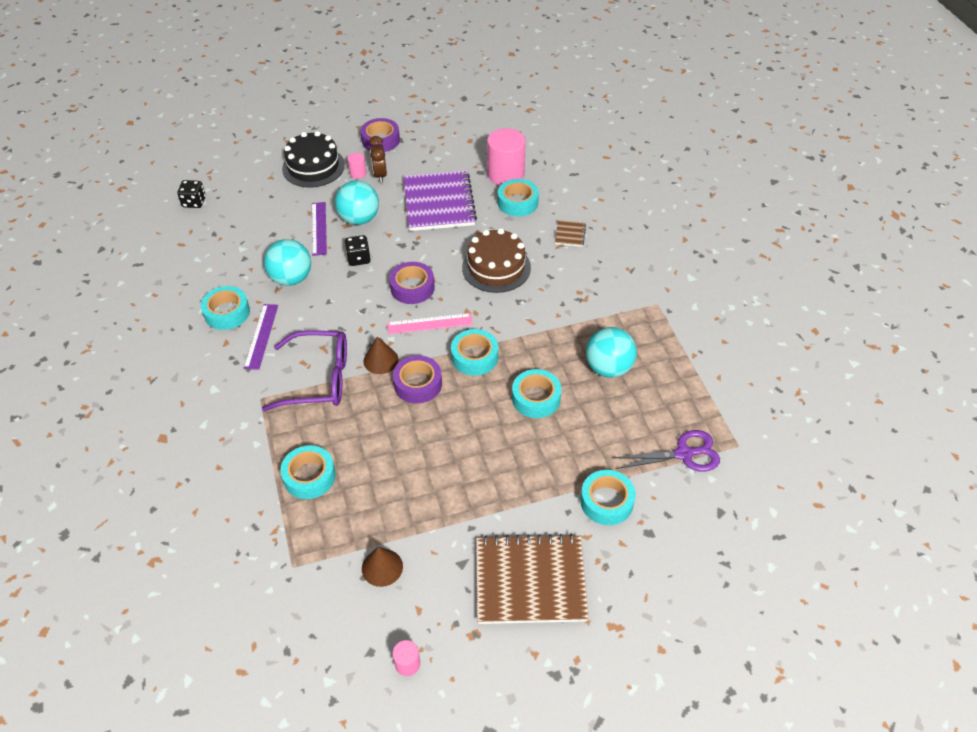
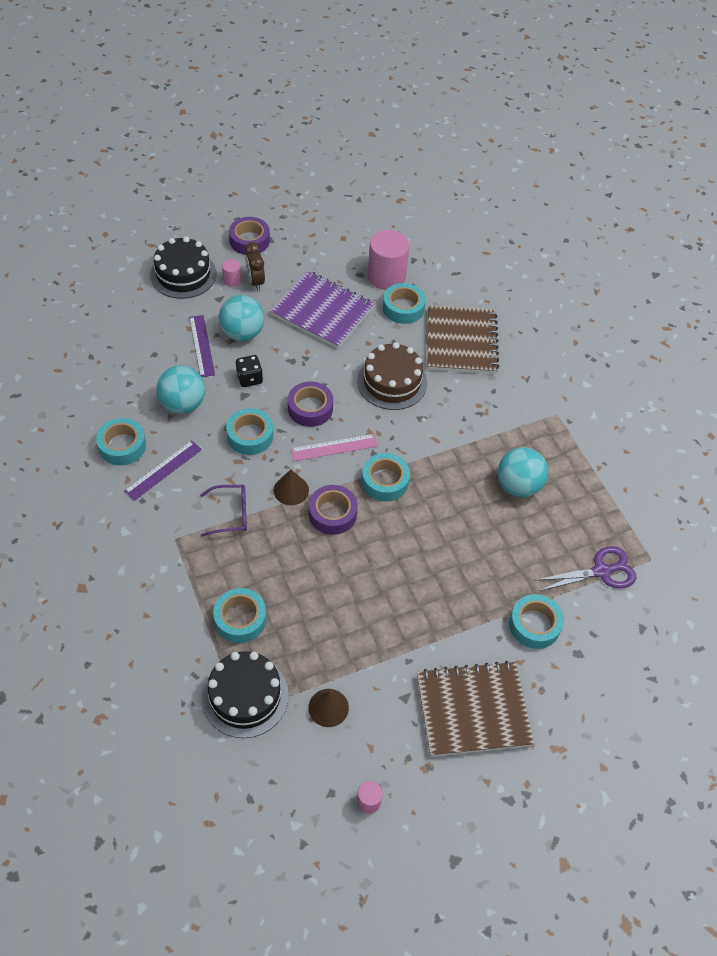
camera: 10 degrees left, 5 degrees up
(194, 202) = (62, 320): black dice -> none
(261, 336) = (163, 470): purple ruler -> purple ruler turned 45 degrees clockwise
(300, 550) = (245, 696): none -> black cake
(317, 379) = (230, 514): purple glasses -> purple glasses, size x0.59
(439, 203) = (322, 311): purple notebook -> purple notebook turned 45 degrees counterclockwise
(536, 398) = (452, 522): turquoise tape -> turquoise tape (250, 436)
(570, 234) = (461, 341): brown notebook -> brown notebook, size x2.42

